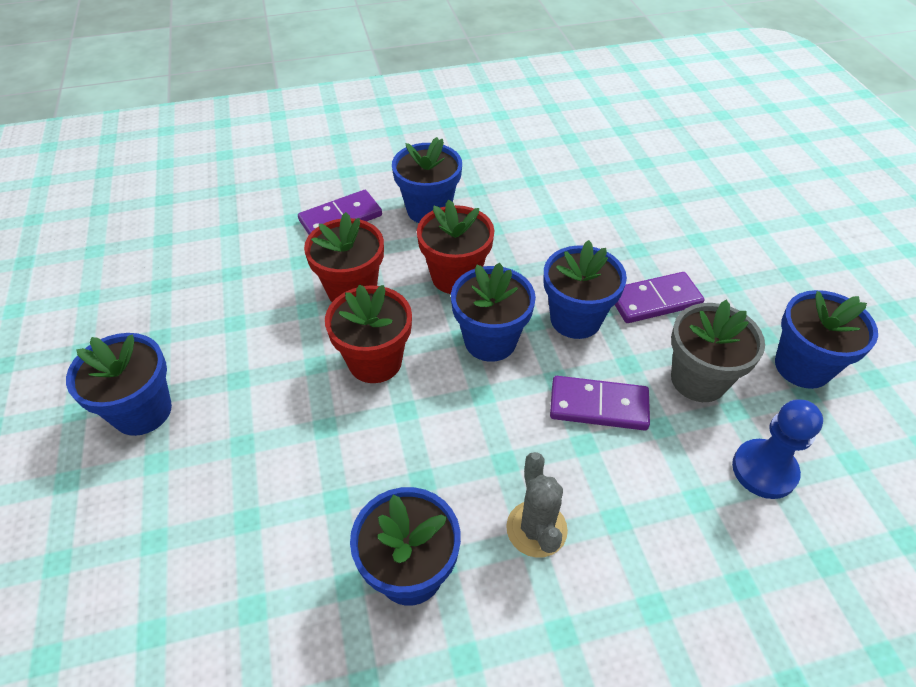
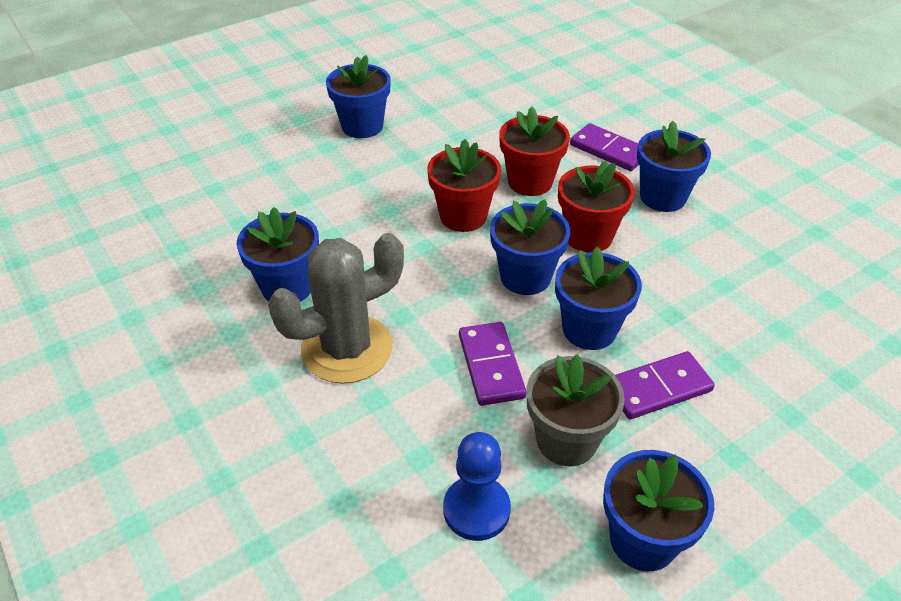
camera: 70 degrees right, 5 degrees down
(536, 529) = (347, 349): grey cactus -> grey cactus, size x1.75
(654, 300) = (658, 388): purple domino -> purple domino turned 75 degrees counterclockwise

